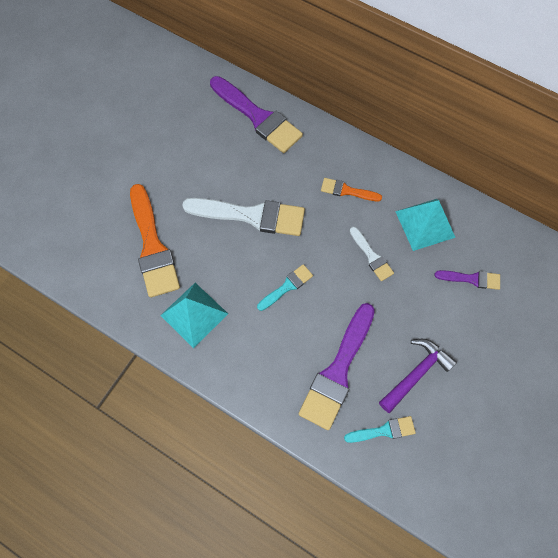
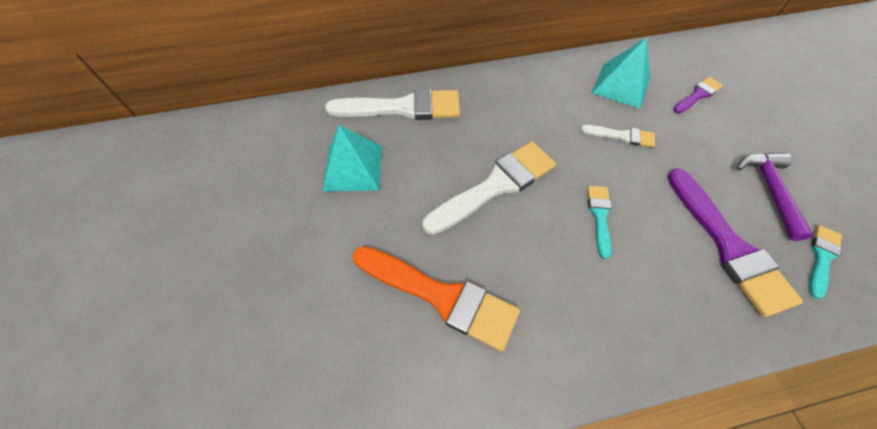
camera: 45 degrees left, 10 degrees down
(194, 314) = (562, 322): turquoise pyramid -> turquoise pyramid (353, 167)
(257, 117) = (402, 108): purple brush -> white brush
(347, 191) = (541, 106): orange brush -> none

